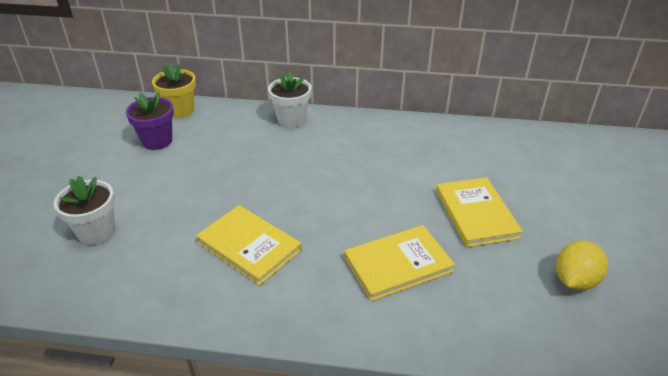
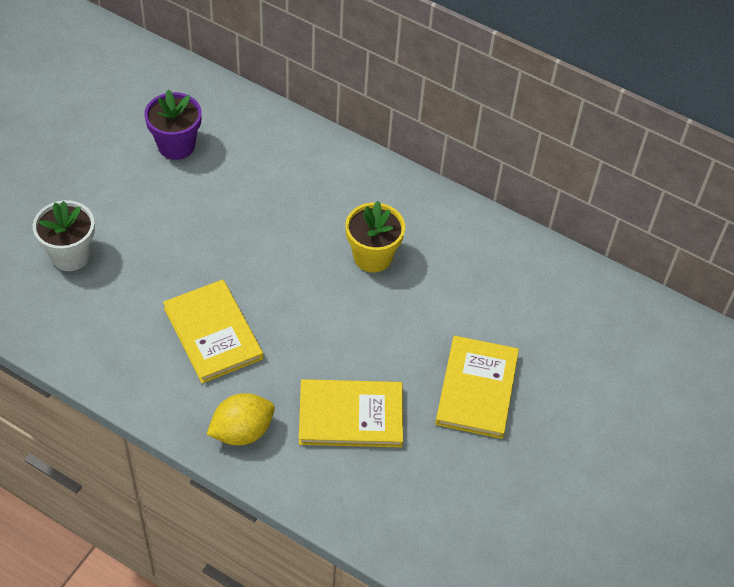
camera: 20 degrees right, 15 degrees up
(180, 110) = (221, 103): yellow flower pot -> yellow flower pot (372, 256)
(291, 119) = (348, 167): white flower pot -> none
(574, 280) = (521, 508): yellow lemon -> yellow lemon (242, 431)

